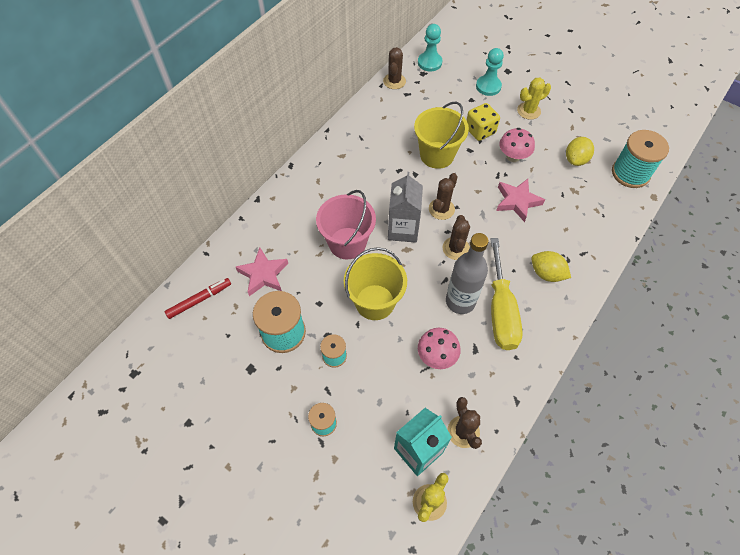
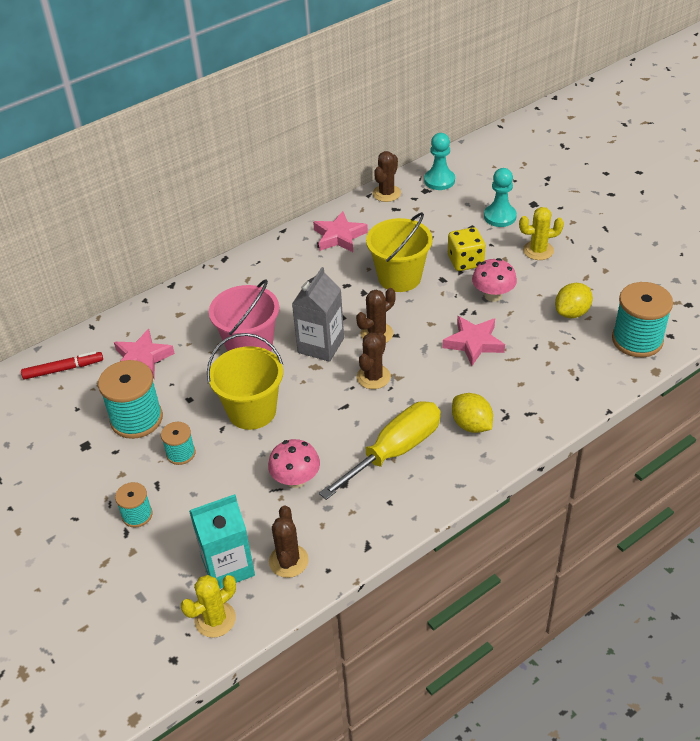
camera: 20 degrees right, 15 degrees down
(374, 127) = (339, 236): none -> pink star
(460, 301) = (351, 431): grey bottle -> none
(500, 311) = (395, 451): yellow screwdriver -> yellow screwdriver turned 150 degrees counterclockwise

